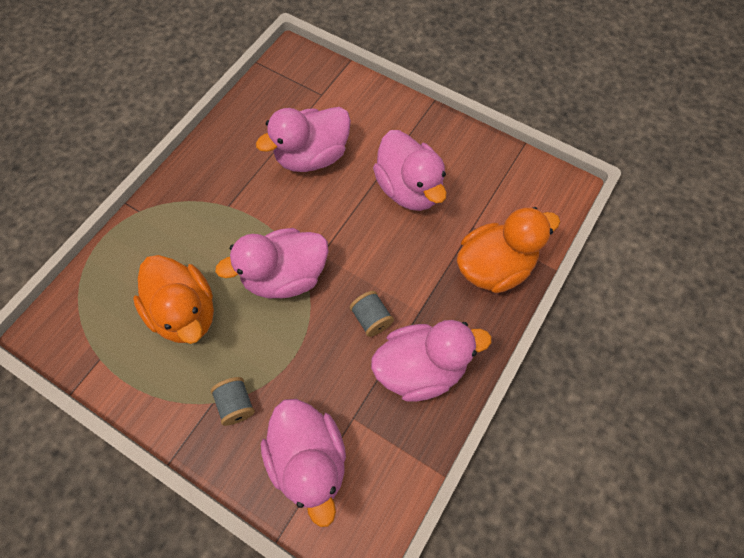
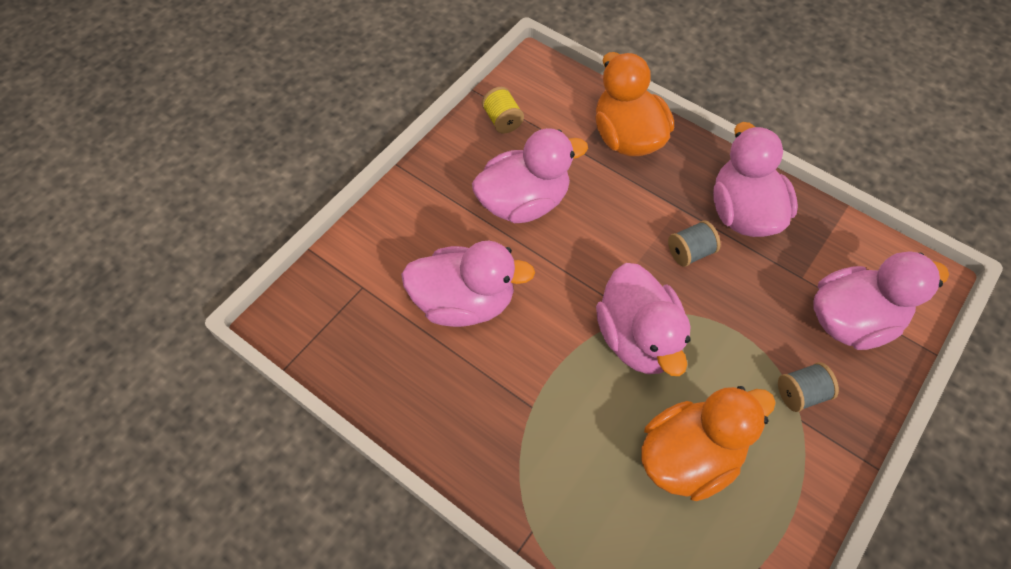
camera: 85 degrees left, 5 degrees down
(312, 156) = (464, 302): pink duck -> pink duck turned 60 degrees counterclockwise
(494, 167) = (502, 120): none -> yellow spool

